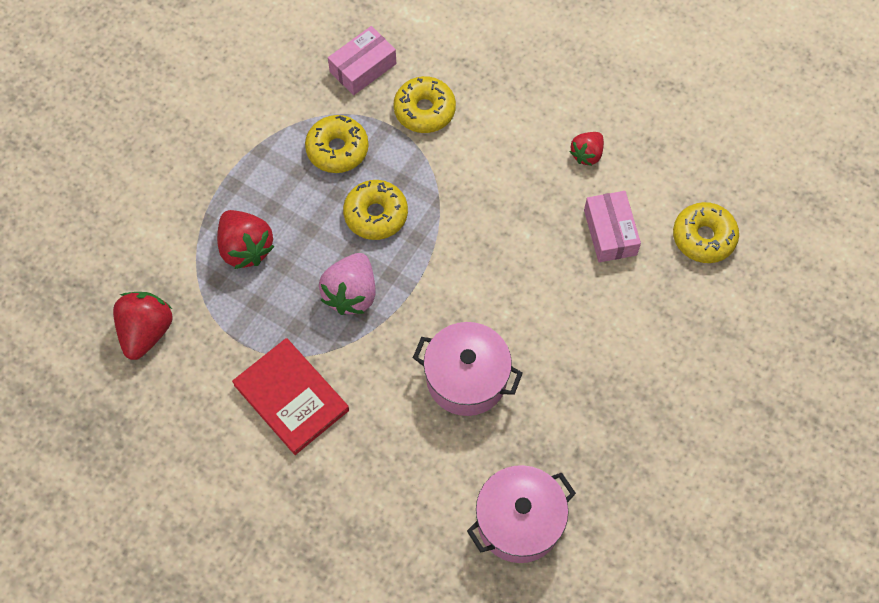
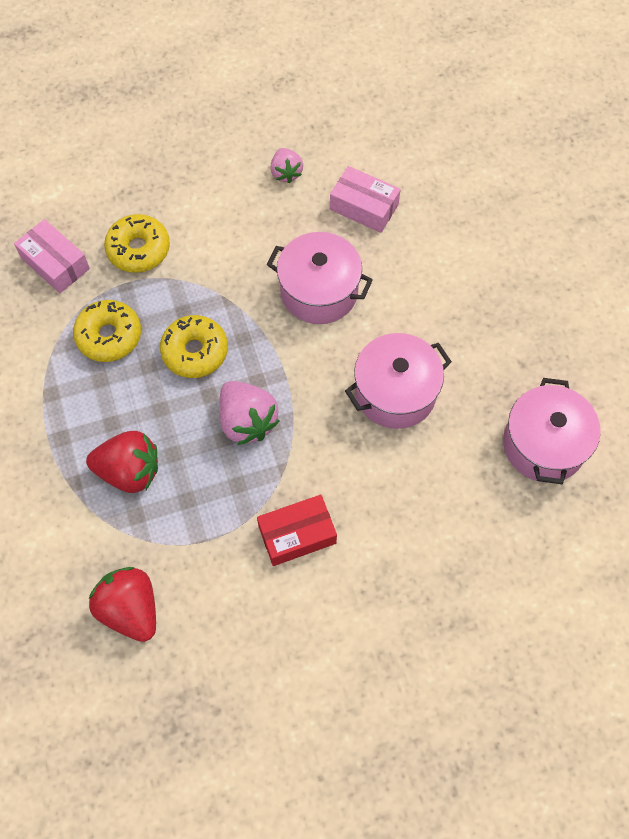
camera: 50 degrees left, 0 degrees up
(291, 397) = (297, 535): red book -> red box
(363, 68) = (55, 263): pink box -> pink box turned 45 degrees counterclockwise
(504, 258) = (319, 291): none -> pink pot
(587, 154) = (286, 173): red strawberry -> pink strawberry
(703, 237) = (423, 153): yellow donut -> none

